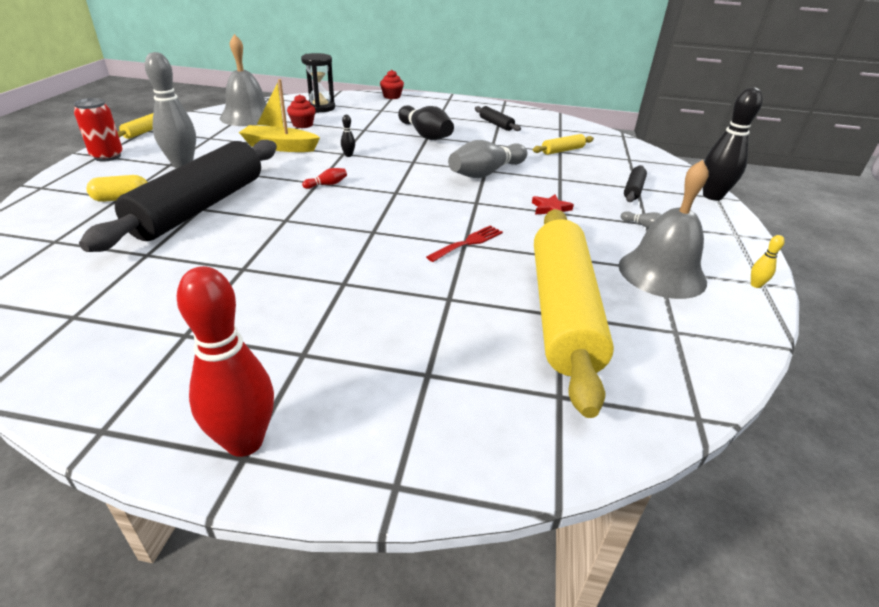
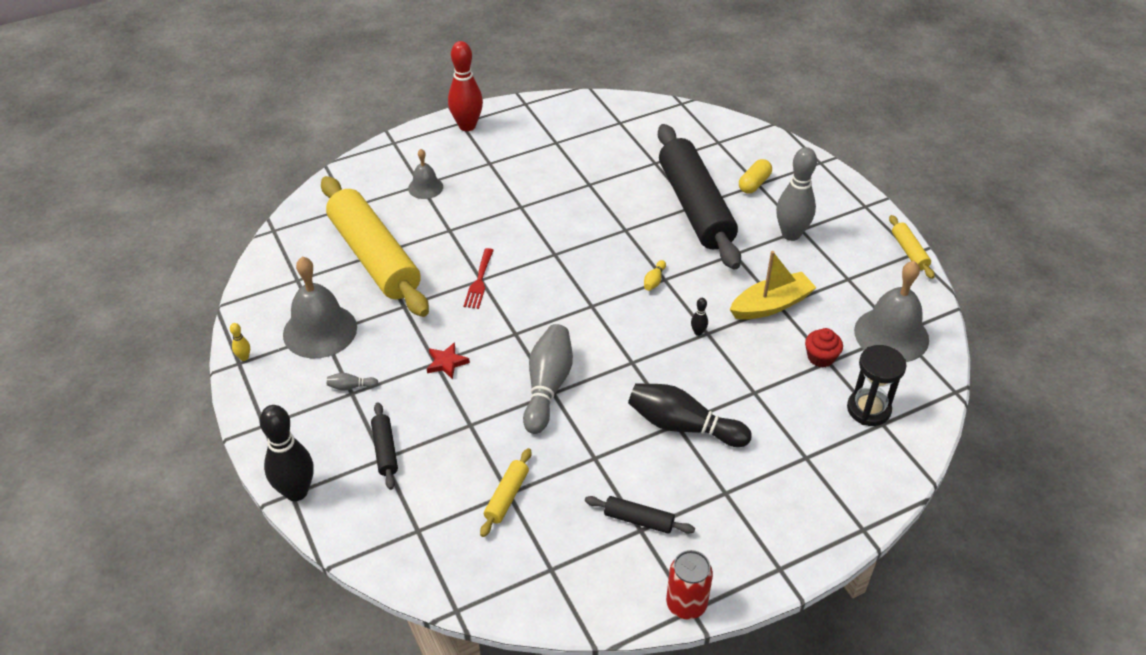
camera: 145 degrees right, 10 degrees up
(107, 156) = (857, 208): red can -> red can (686, 604)
(327, 184) = (654, 281): red bowling pin -> yellow bowling pin
(392, 96) = (852, 512): red cupcake -> none
(425, 365) = (425, 187): none -> grey bell

